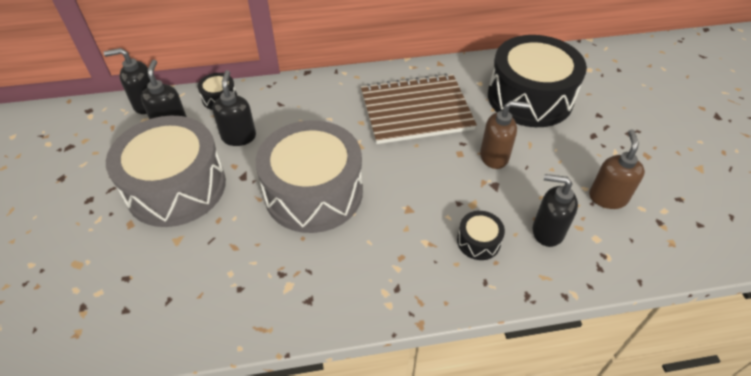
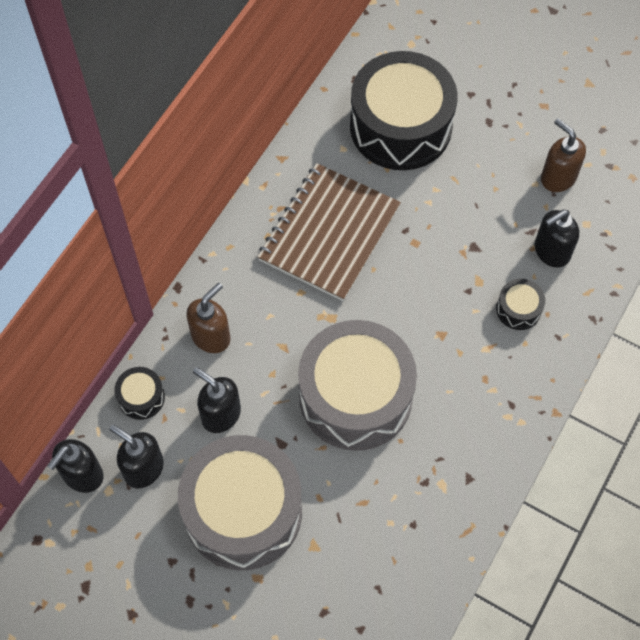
camera: 50 degrees left, 15 degrees up
(494, 156) = (443, 219): brown soap dispenser -> brown soap dispenser (211, 336)

